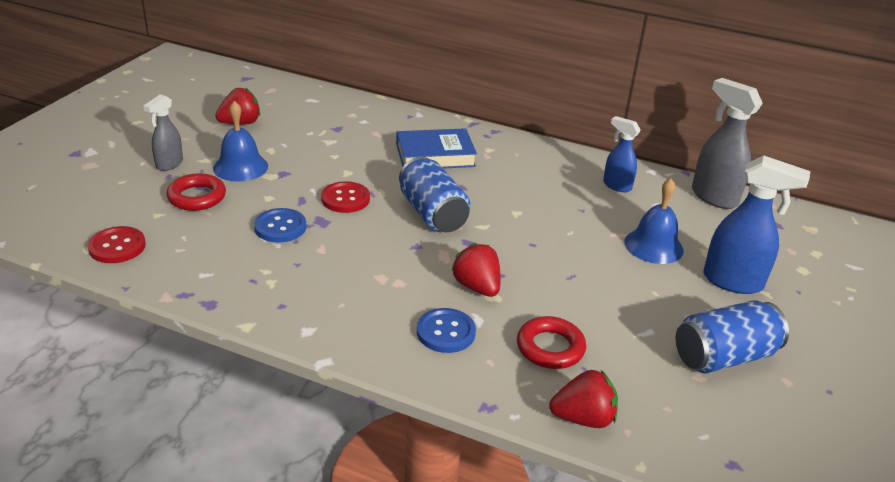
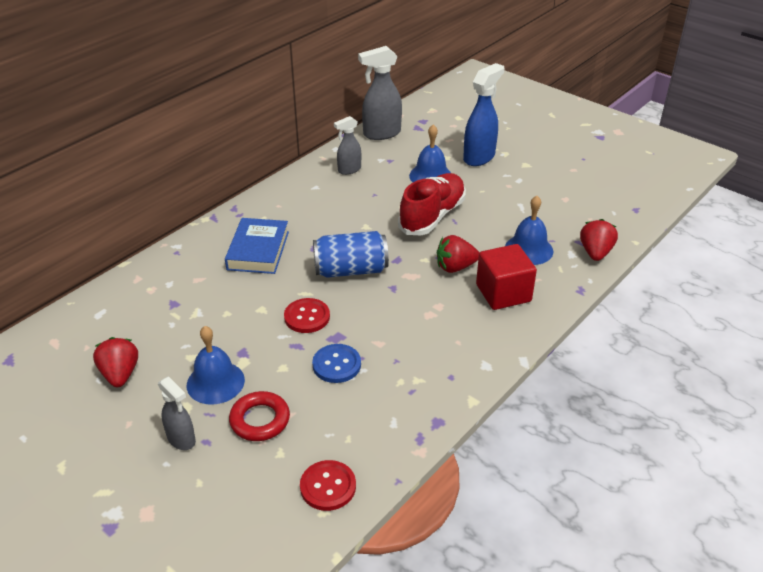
camera: 70 degrees left, 5 degrees up
(446, 332) = (503, 293): blue button -> red cube
(550, 348) = (529, 249): red ring -> blue bell
(568, 257) = (432, 216): none -> red shoe
(616, 186) = (349, 170): blue spray bottle -> grey spray bottle
(724, 357) = (549, 184): blue can -> none

